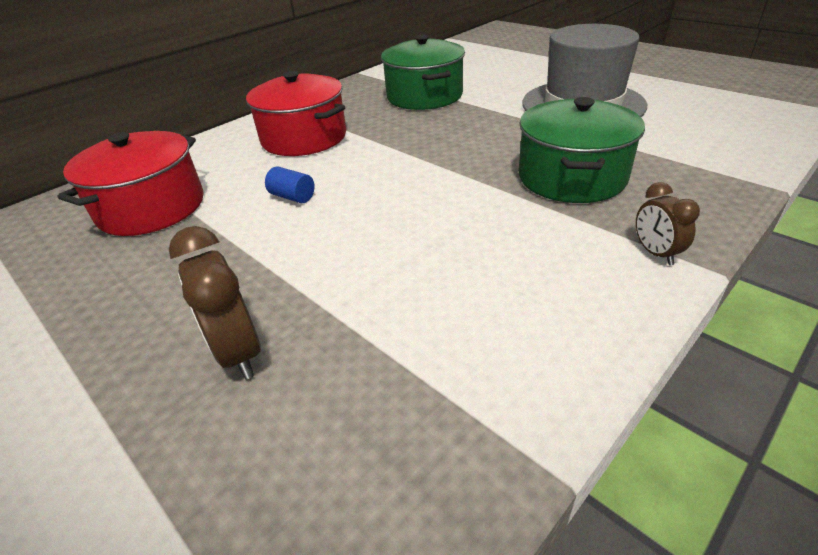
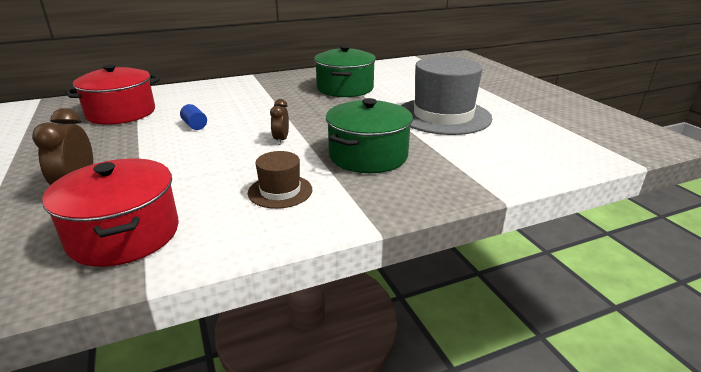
camera: 20 degrees right, 10 degrees down
(304, 138) = (242, 96): red pot -> red pot (124, 234)
(535, 258) = (280, 191): none -> brown hat
(655, 253) = (355, 210): brown clock -> brown clock (281, 140)

